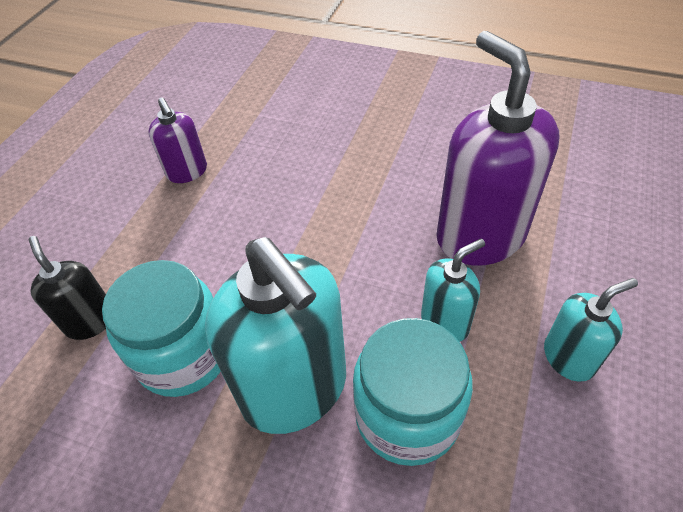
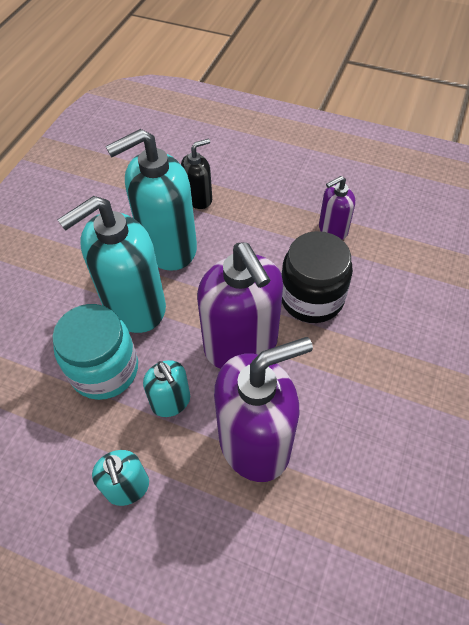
camera: 90 degrees right, 5 degrees up
(183, 354) = (168, 247): turquoise jar -> turquoise soap dispenser
(288, 190) = (311, 298): none -> black jar
(357, 254) = (241, 345): none -> purple soap dispenser

